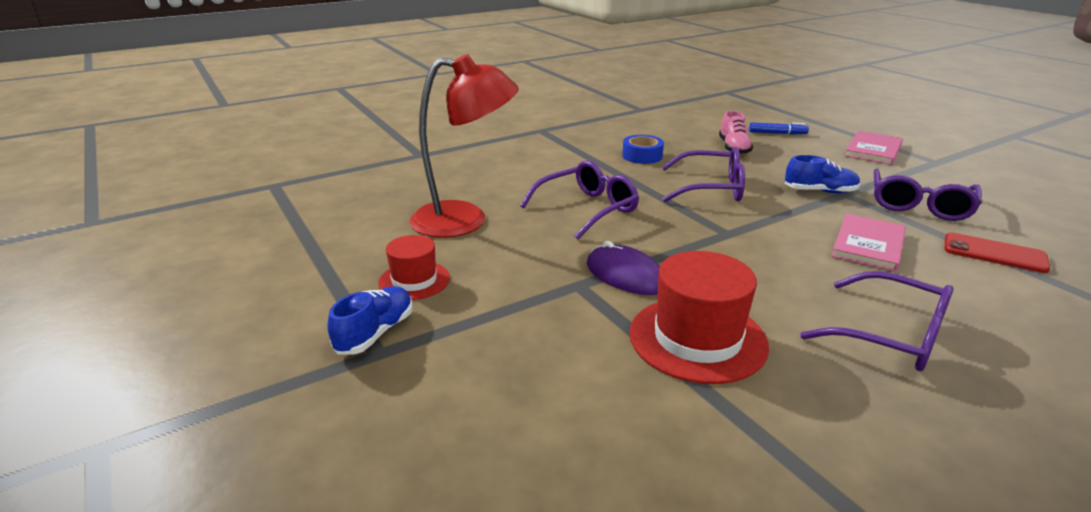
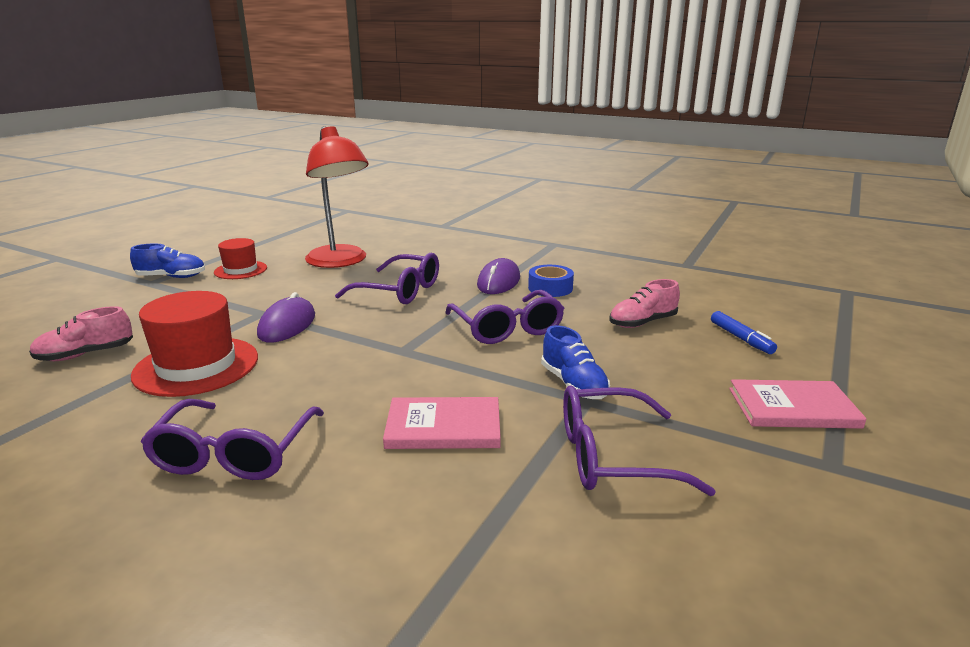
camera: 60 degrees right, 5 degrees down
(608, 168) = (499, 281): none -> purple mouse
(611, 418) = (86, 354): none -> pink shoe
(994, 253) = (501, 525): red phone -> none

